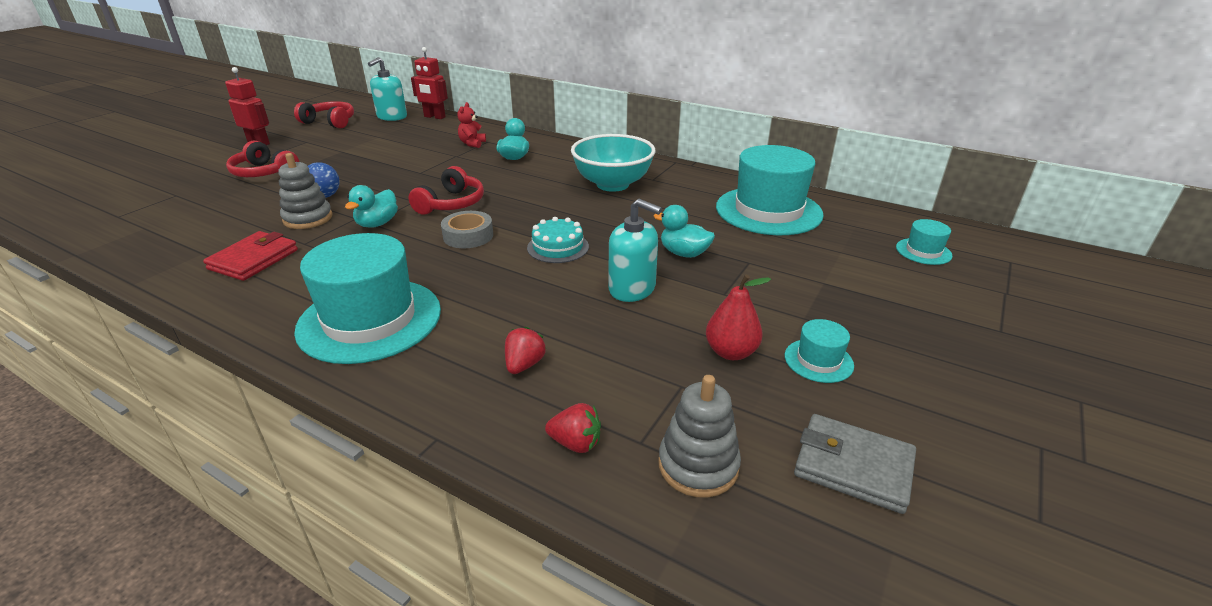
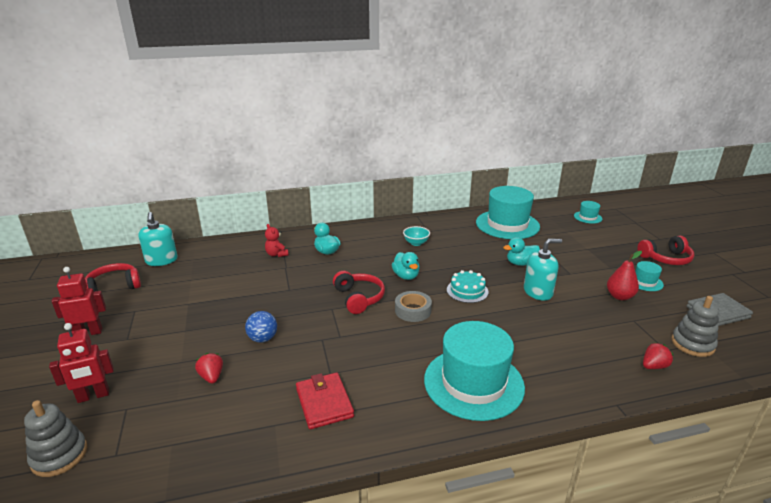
camera: 45 degrees left, 5 degrees down
(264, 172) = (163, 350): red headphones -> red headphones (665, 258)
(308, 218) = (290, 358): grey stacking toy -> grey stacking toy (59, 456)
(377, 224) = (345, 334): turquoise duck -> turquoise duck (406, 276)
(434, 117) = (199, 247): red robot -> red robot (93, 396)
(524, 365) = (576, 352): red strawberry -> red strawberry (211, 377)
(612, 184) = (416, 243): turquoise bowl -> turquoise bowl, size x0.47

